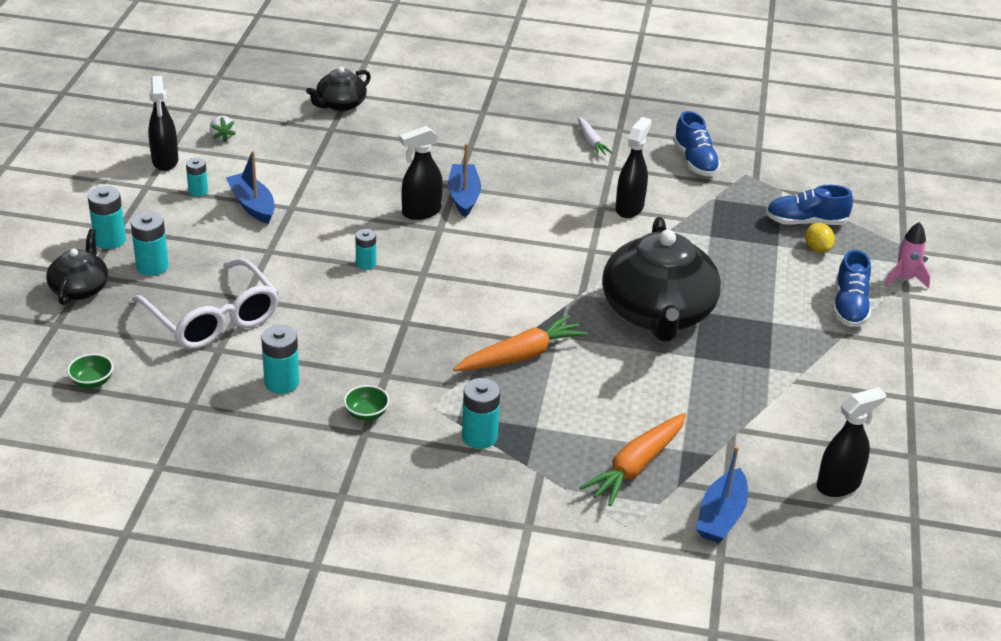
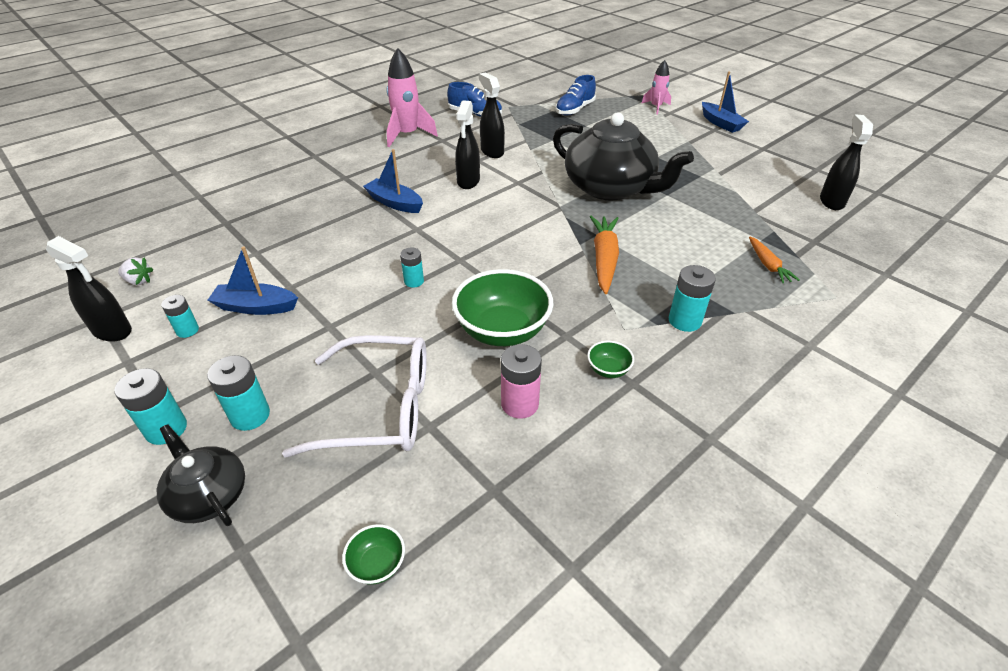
camera: 50 degrees left, 5 degrees up
(282, 382) = (519, 404): turquoise battery -> pink battery
(340, 104) = (204, 205): black teapot -> none
(354, 338) = (502, 331): none -> green bowl
(421, 212) = (386, 228): black spray bottle -> black spray bottle (468, 182)
(591, 142) = (407, 135): white carrot -> pink rocket
(636, 466) = (768, 265): orange carrot -> orange carrot, size x0.60
(721, 516) = (841, 255): blue boat -> blue boat (720, 123)
(817, 249) = (602, 117): yellow lemon -> none
(849, 307) = (665, 130): blue shoe -> none

